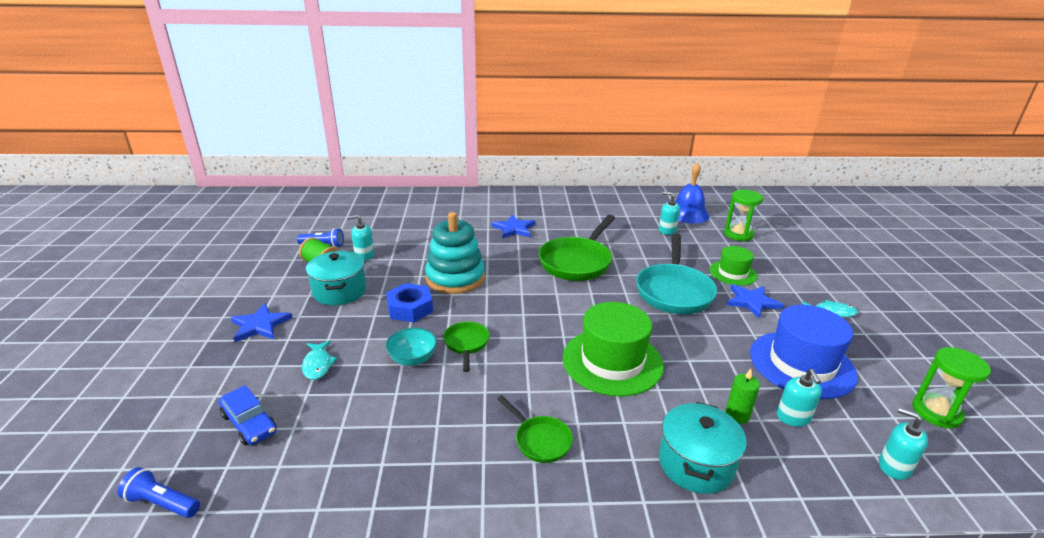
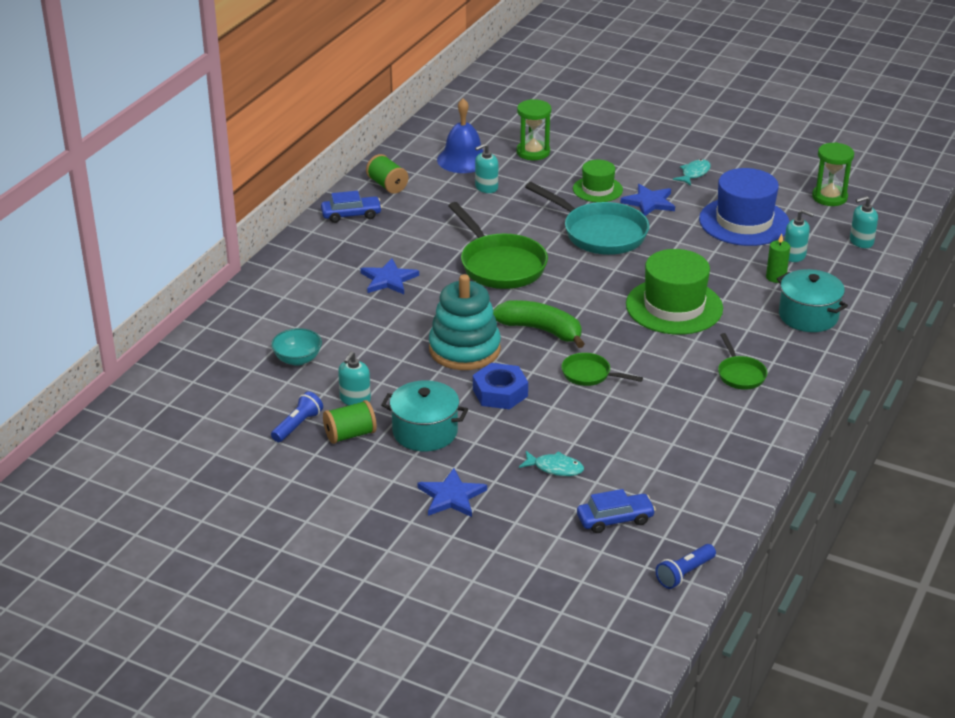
camera: 60 degrees left, 5 degrees up
(412, 359) = (588, 410): turquoise bowl -> turquoise bowl (297, 359)
(509, 302) = (540, 330): none -> green banana
(540, 440) = (740, 374): green pan -> green pan turned 90 degrees clockwise
(572, 198) = (351, 215): none -> blue car
(620, 199) = (387, 185): none -> green spool

